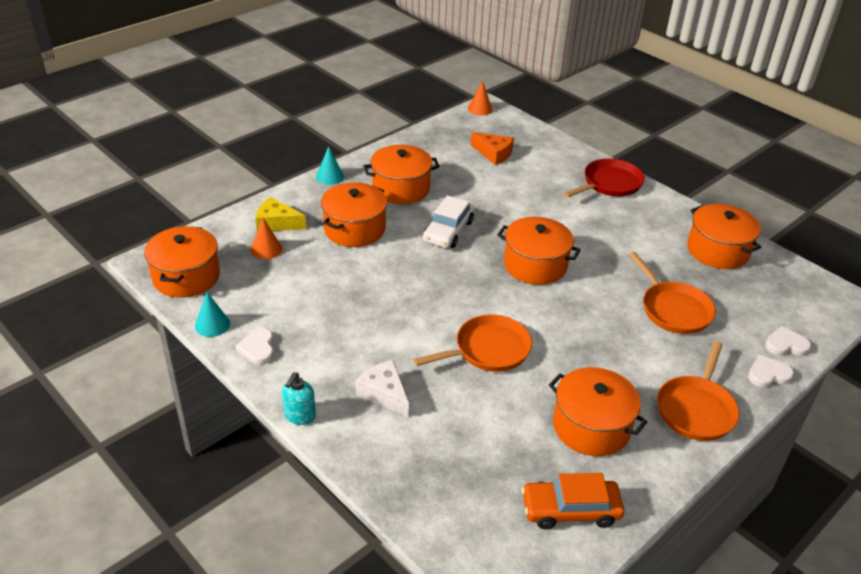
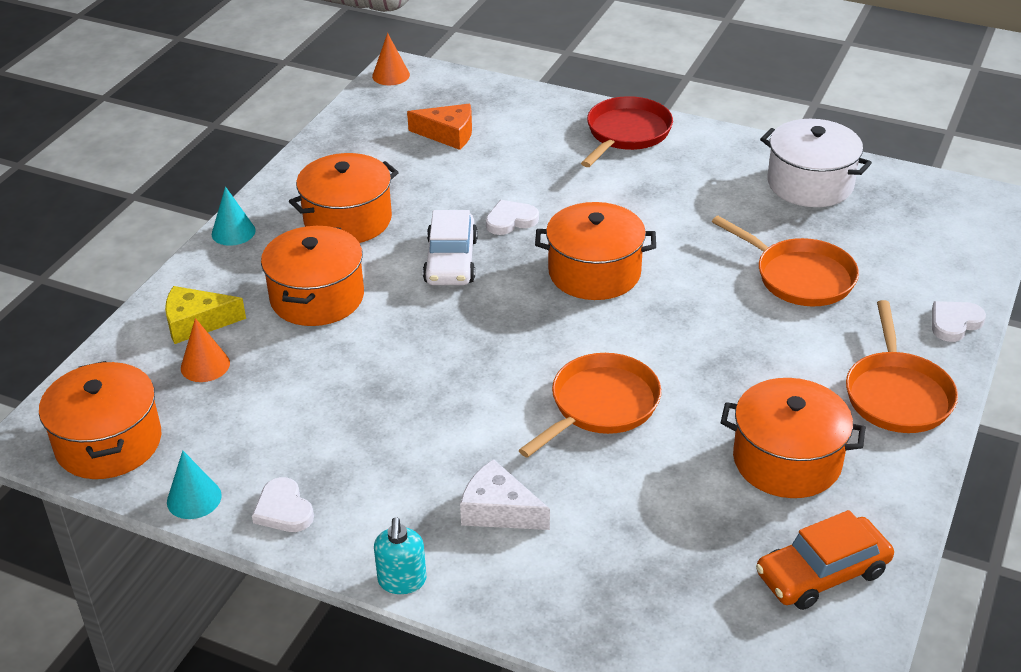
camera: 20 degrees left, 0 degrees up
(718, 250) = (810, 184): orange pot -> white pot
(786, 345) = (954, 279): white heart -> white heart (510, 220)

